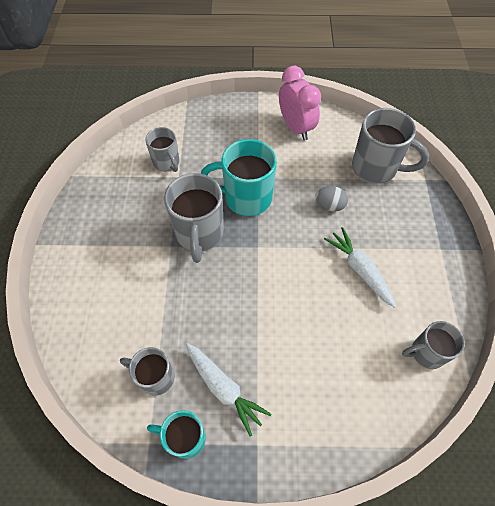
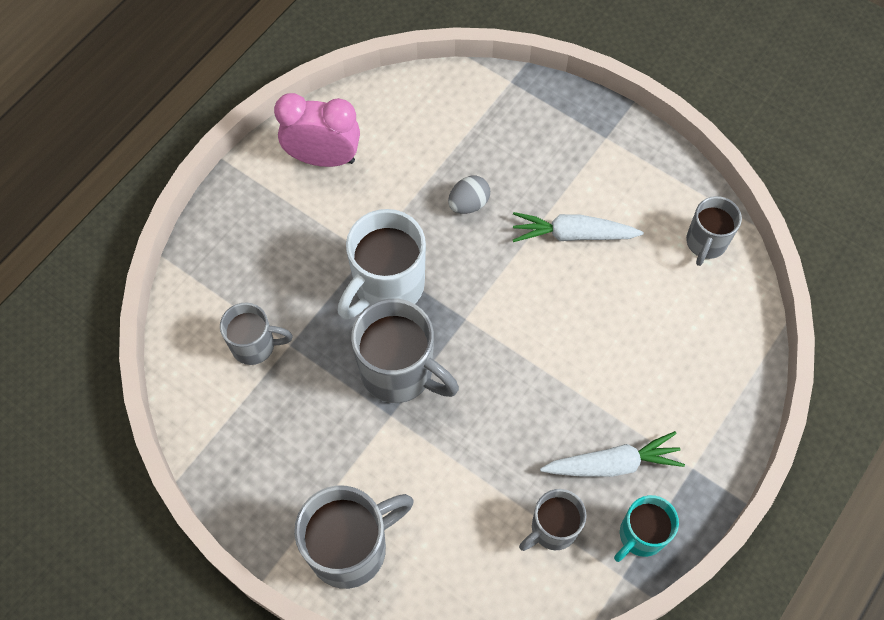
camera: 55 degrees left, 5 degrees up
(246, 198) = (387, 287): turquoise mug -> white mug
(376, 168) = (456, 118): grey mug -> grey mug (351, 547)

